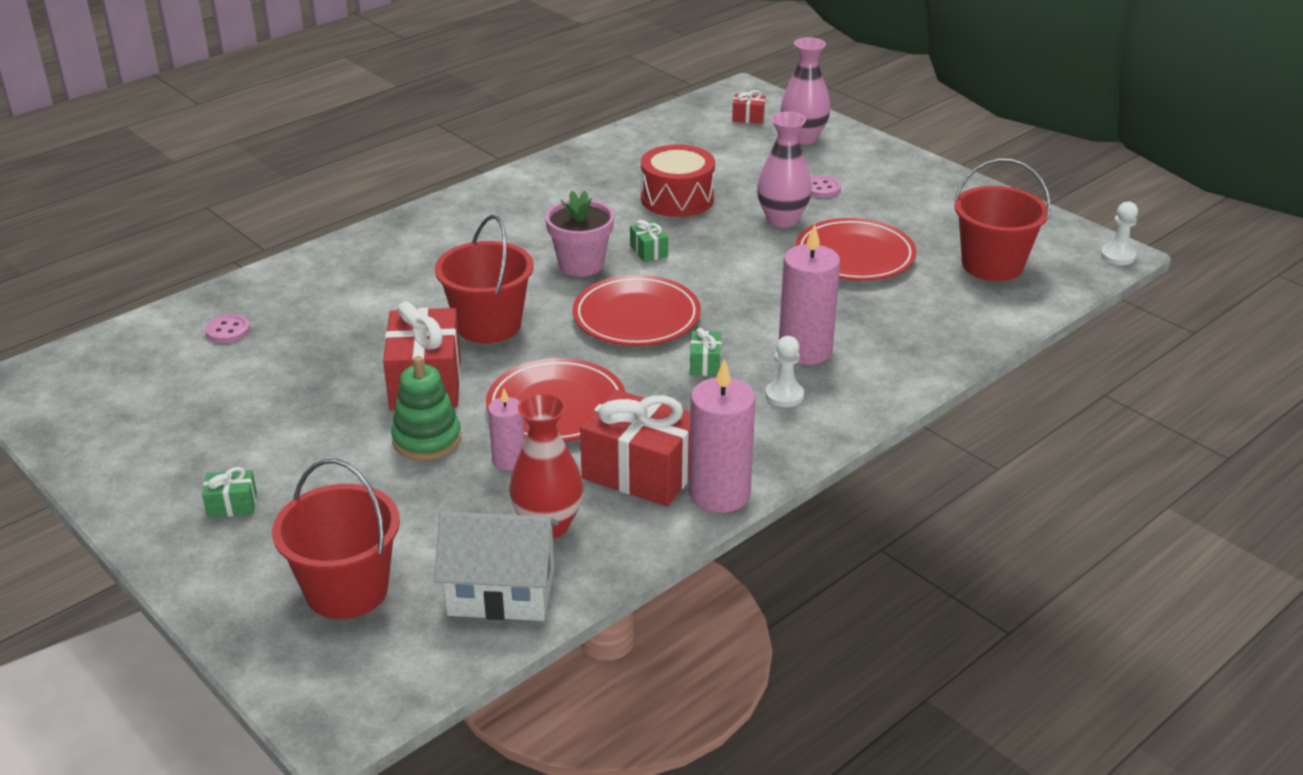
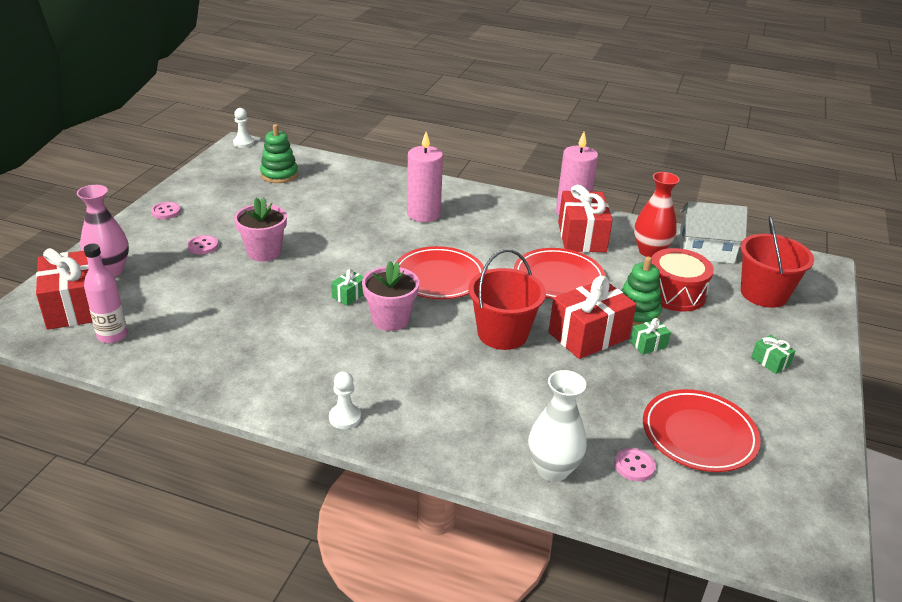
camera: 120 degrees left, 0 degrees up
(279, 287) = (552, 469): none -> white vase
(501, 592) = (705, 250): white house -> white house turned 60 degrees counterclockwise
(509, 460) = (619, 279): pink candle -> none
(677, 198) = (256, 304): red drum -> red drum (675, 293)
(683, 129) = (112, 336): none -> pink bottle
(705, 364) = (467, 241): green gift -> green gift (648, 344)
(748, 118) = (73, 306): red gift -> red gift, size x2.20
(782, 220) = (264, 252): pink vase -> pink flower pot
(784, 395) = (473, 212): white pawn -> white pawn (345, 418)
(854, 256) = (298, 217): red plate -> red plate (699, 434)
(921, 178) = (166, 212): none -> pink button
(992, 265) = (279, 175): red bucket -> green stacking toy

